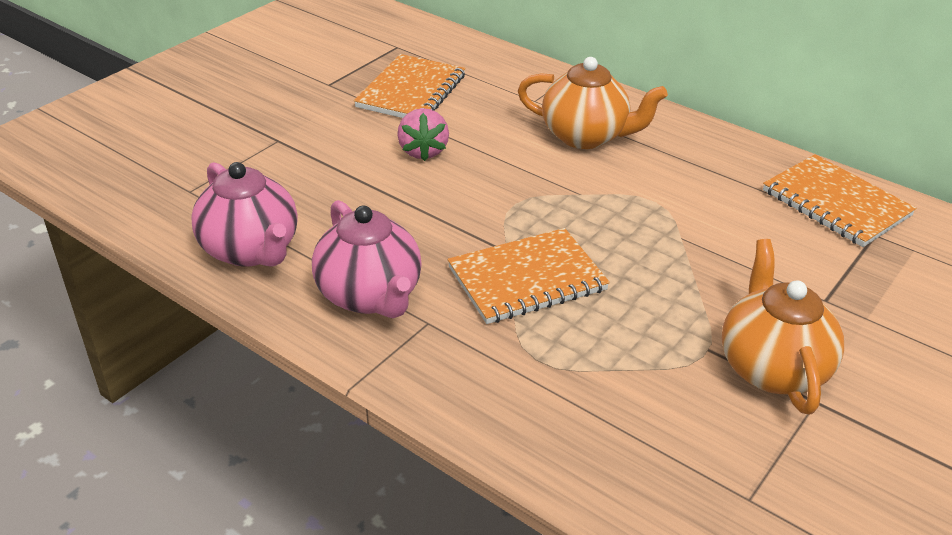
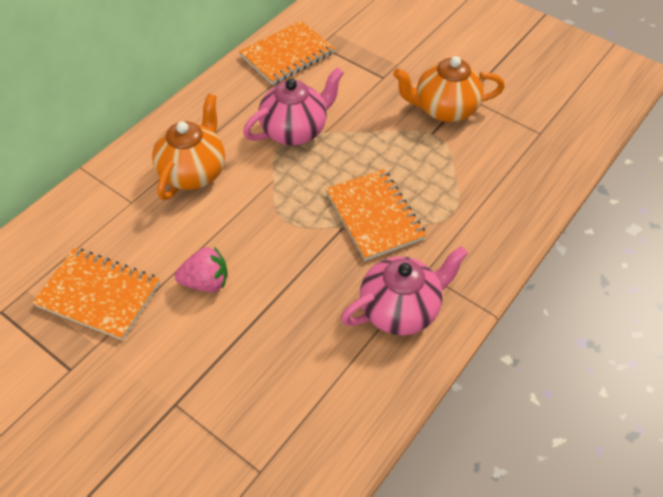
camera: 90 degrees left, 15 degrees up
(251, 250) = (349, 401): pink teapot -> pink teapot (295, 130)

